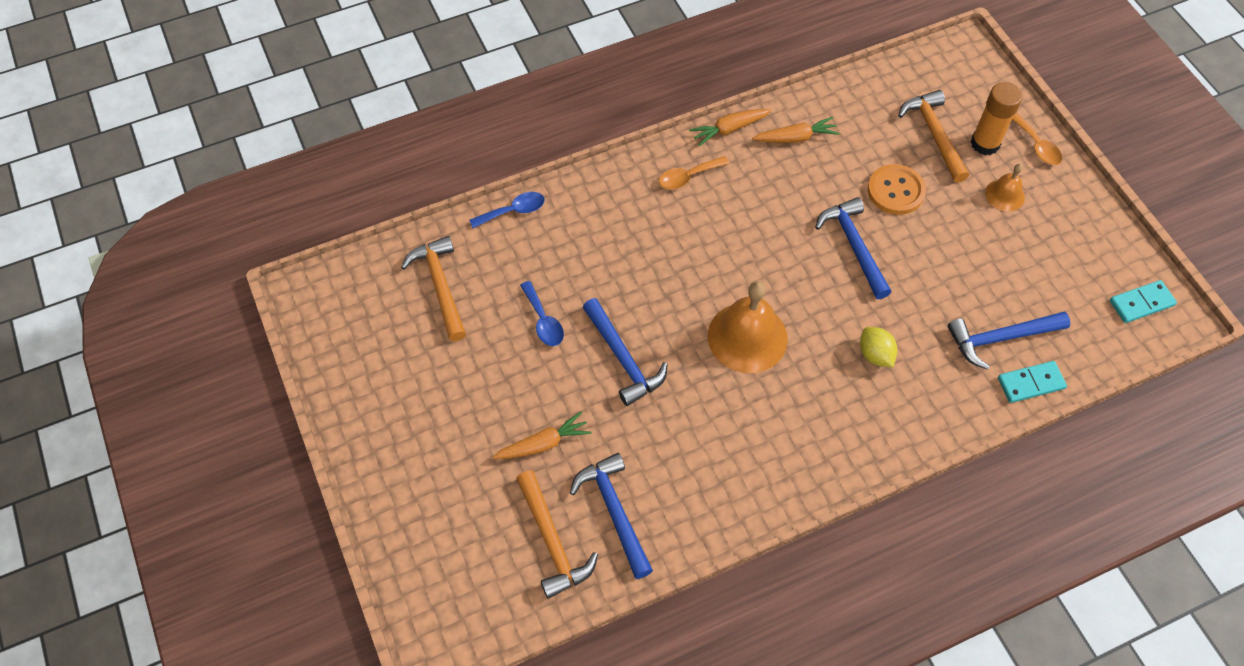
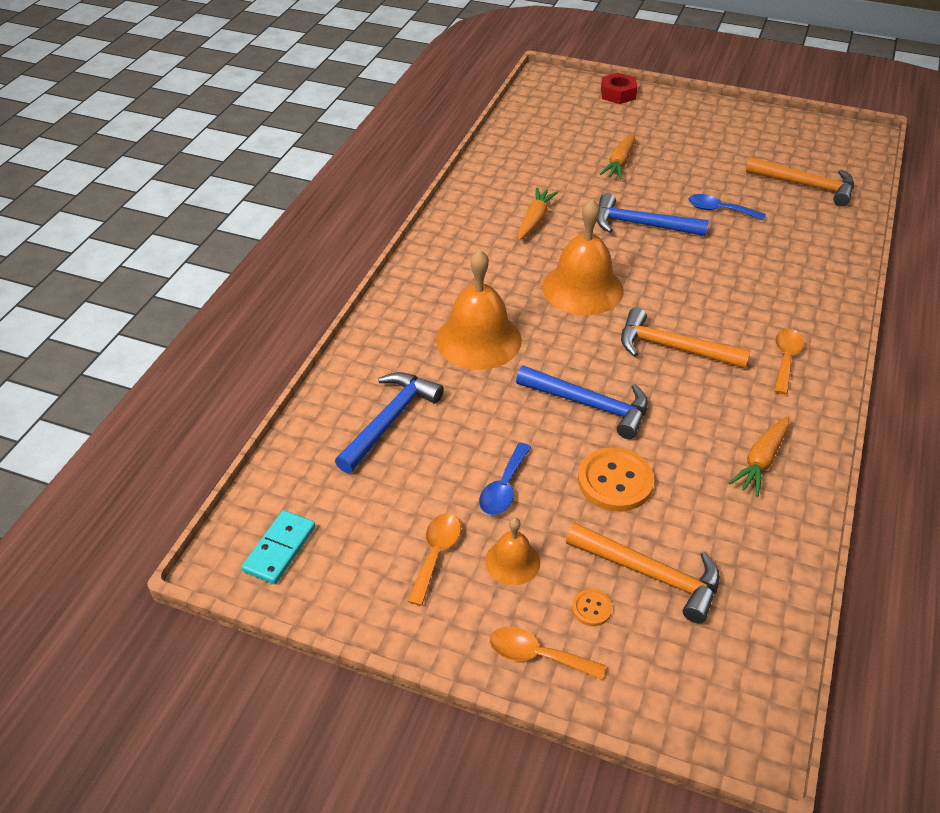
camera: 135 degrees right, 15 degrees down
(407, 545) = (618, 94): none -> red nut
(513, 211) = (848, 249): blue spoon -> blue spoon (504, 488)
(552, 541) = (549, 135): orange hammer -> orange hammer (673, 348)
(614, 511) = (535, 163): blue hammer -> none
(729, 129) = (820, 422): orange carrot -> orange carrot (535, 220)
(875, 355) = (478, 339): yellow lemon -> orange bell
(985, 143) = (591, 608): orange glue stick -> orange button
(1030, 383) = (333, 404): turquoise domino -> none
(1046, 231) = (436, 554): none -> orange spoon

